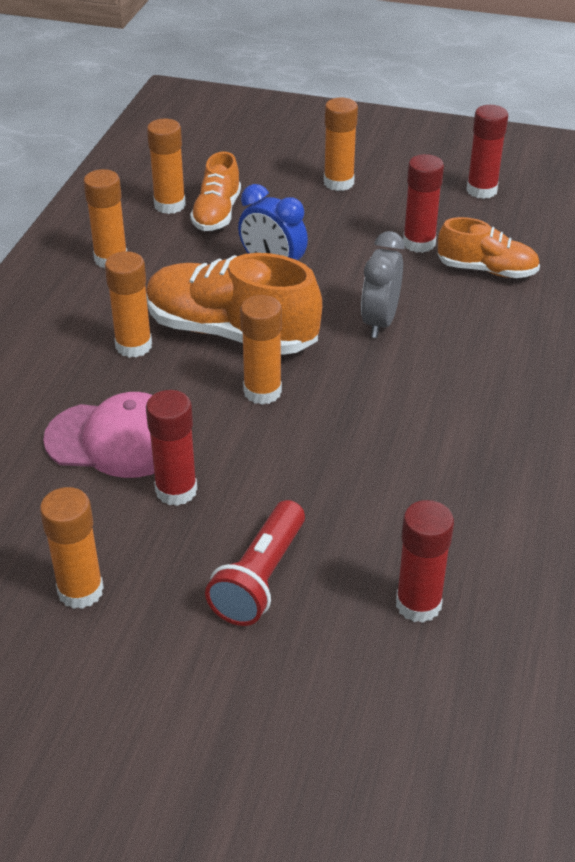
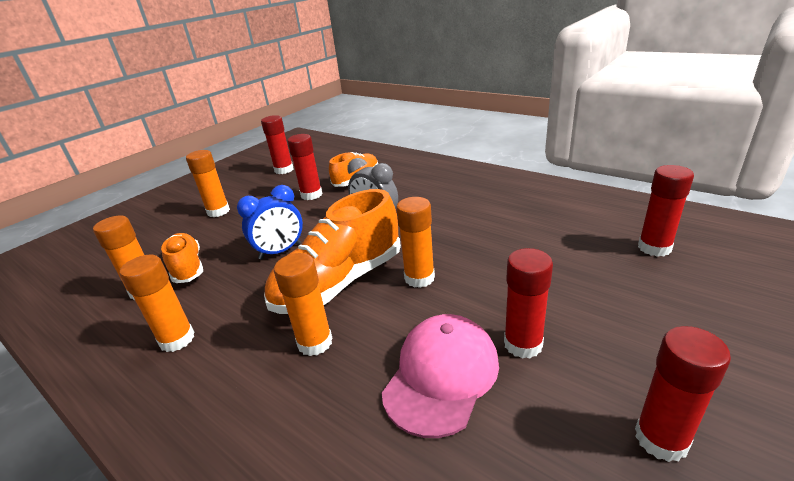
camera: 65 degrees left, 10 degrees down
(80, 591) = (661, 439): orange glue stick -> red glue stick
(217, 213) = (187, 267): orange shoe -> orange shoe turned 150 degrees counterclockwise
(260, 578) = (634, 312): red flashlight -> none

